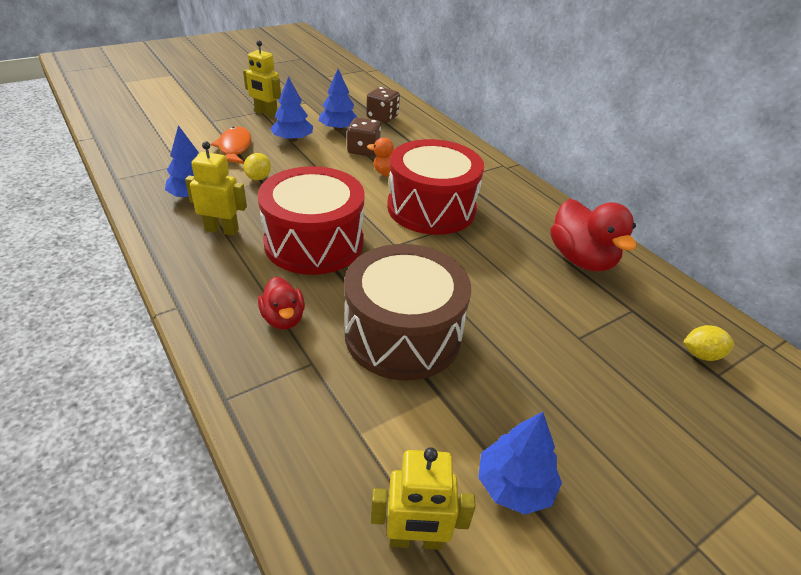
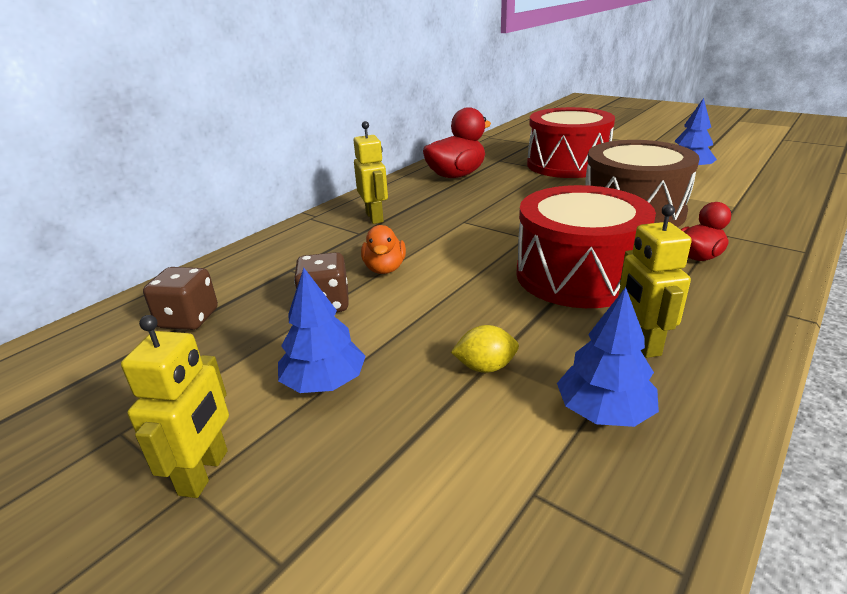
camera: 105 degrees left, 10 degrees down
(234, 148) = (404, 444): orange fish -> none
(338, 129) = (255, 347): blue tree -> none
(415, 540) = (760, 182): yellow robot -> yellow robot (375, 217)
(431, 208) = (439, 234): red drum -> red drum (567, 164)
(701, 354) = (519, 146): yellow lemon -> none

